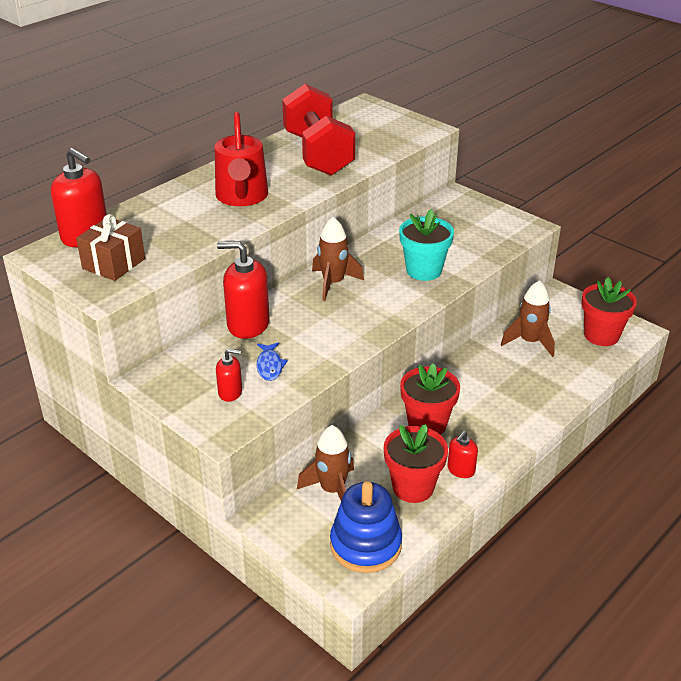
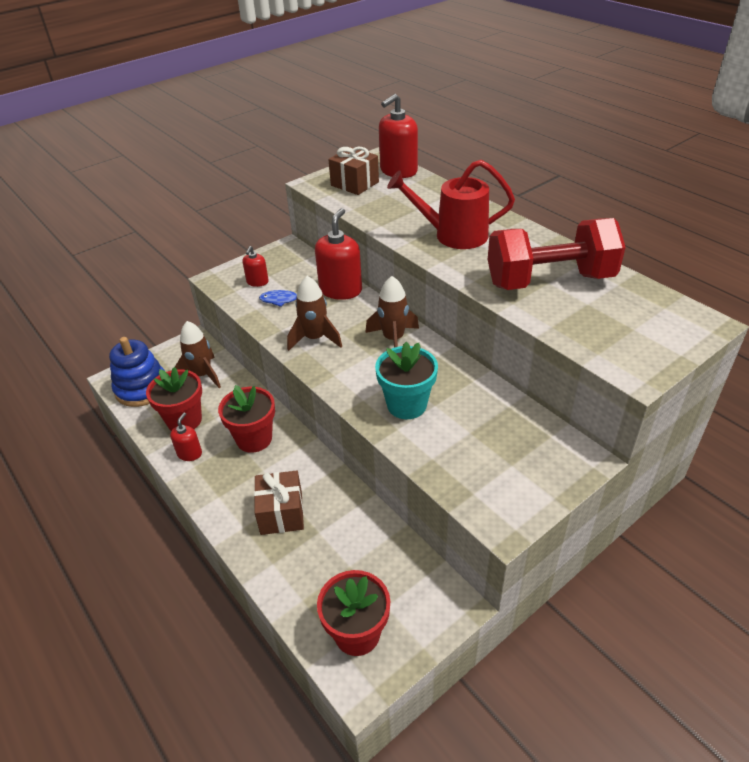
camera: 100 degrees right, 5 degrees up
(461, 470) = (189, 453): red soap dispenser -> red soap dispenser turned 60 degrees clockwise
(512, 389) = (281, 513): none -> brown gift
(529, 342) = (358, 548): brown rocket -> brown rocket (315, 338)

